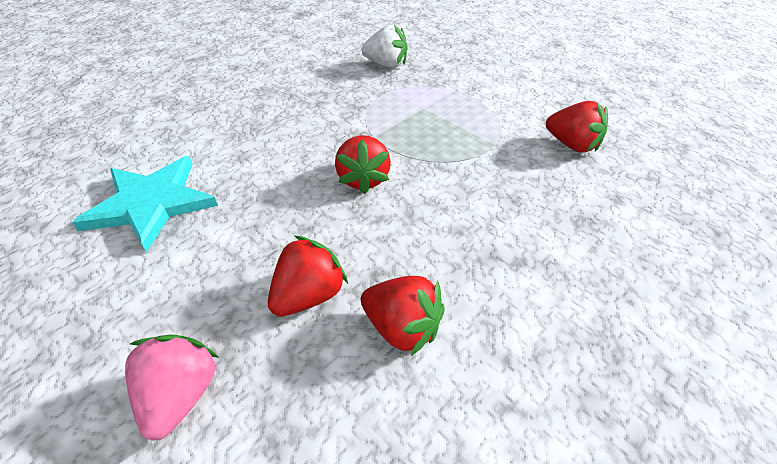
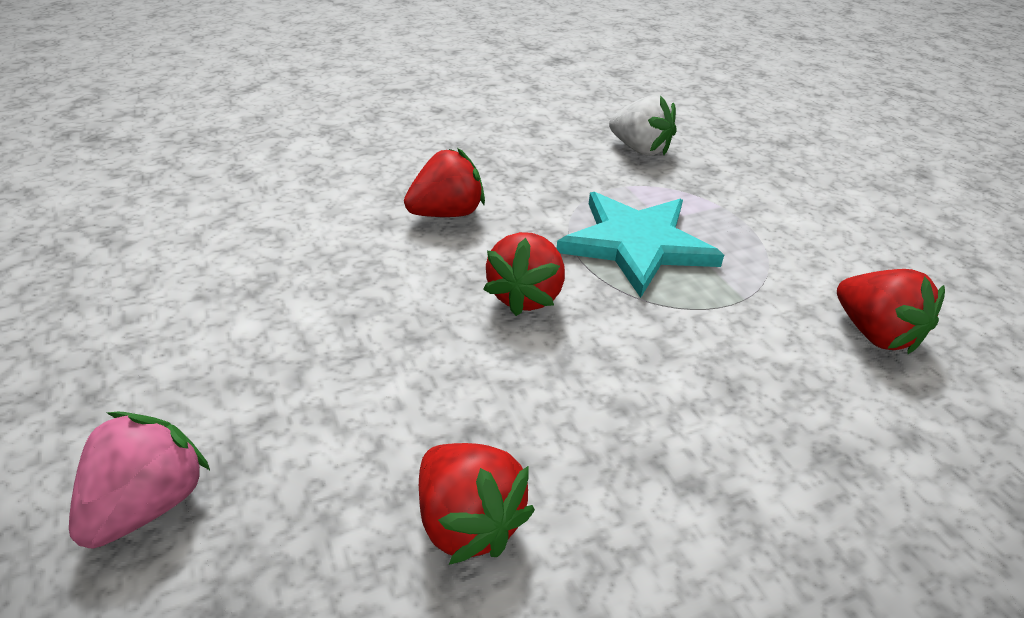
camera: 20 degrees right, 5 degrees down
(151, 204) = (250, 253): turquoise star -> turquoise star (636, 244)
(309, 296) = (370, 430): red strawberry -> red strawberry (447, 213)

